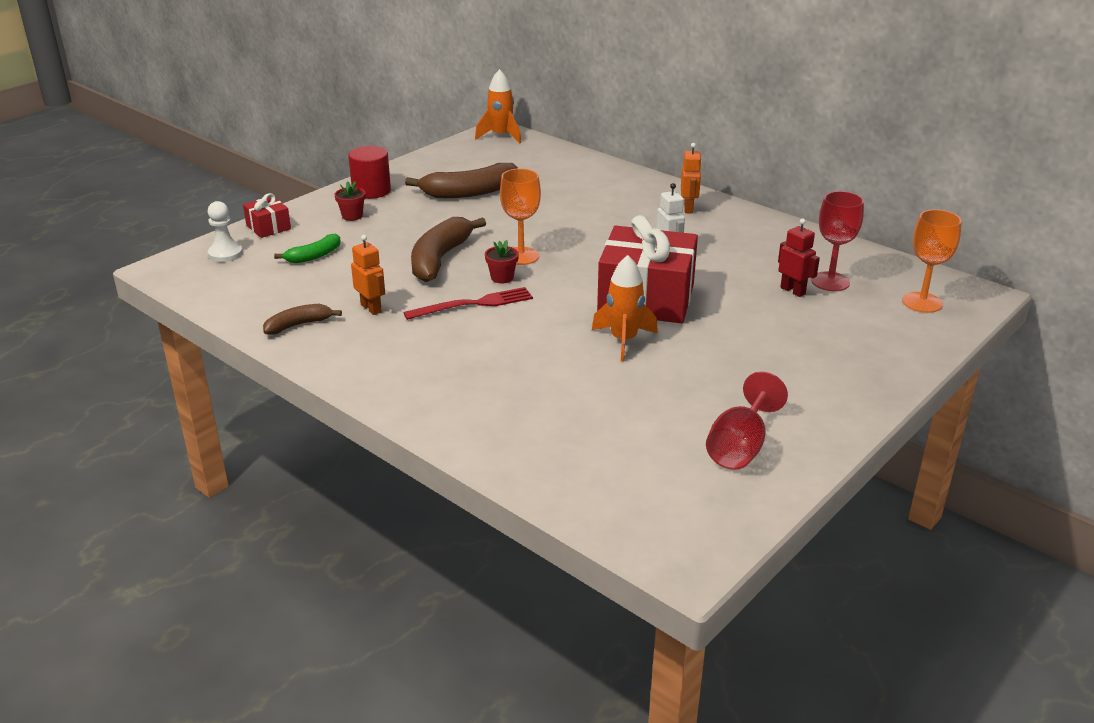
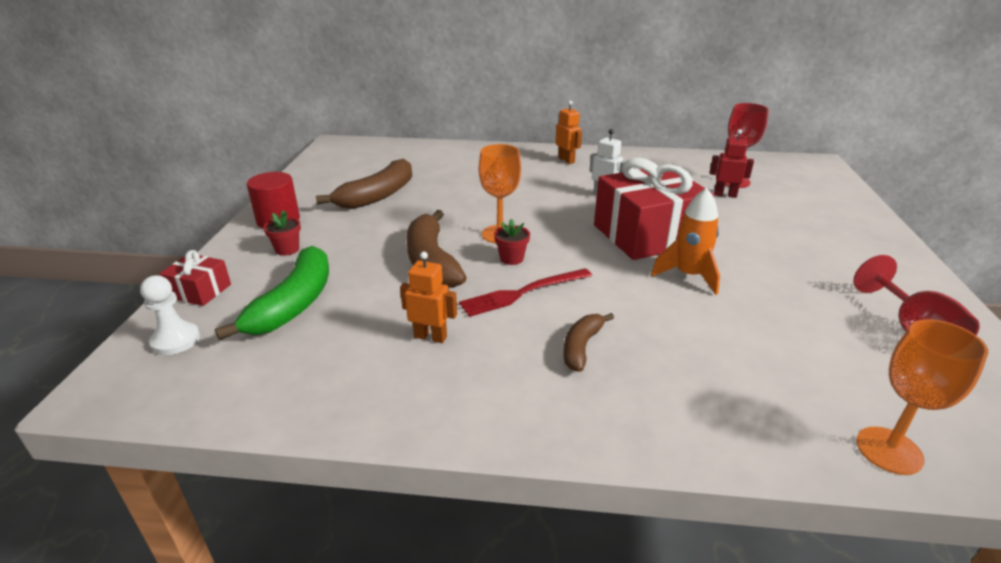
camera: 35 degrees left, 0 degrees up
(298, 325) = (373, 391): brown banana -> brown banana (581, 347)
(314, 256) = (294, 304): green banana -> green banana, size x1.79
(473, 304) = (523, 293): red fork -> red fork turned 150 degrees counterclockwise
(501, 136) = (344, 146): orange rocket -> none
(922, 302) = (802, 177): orange goblet -> orange goblet (889, 450)

